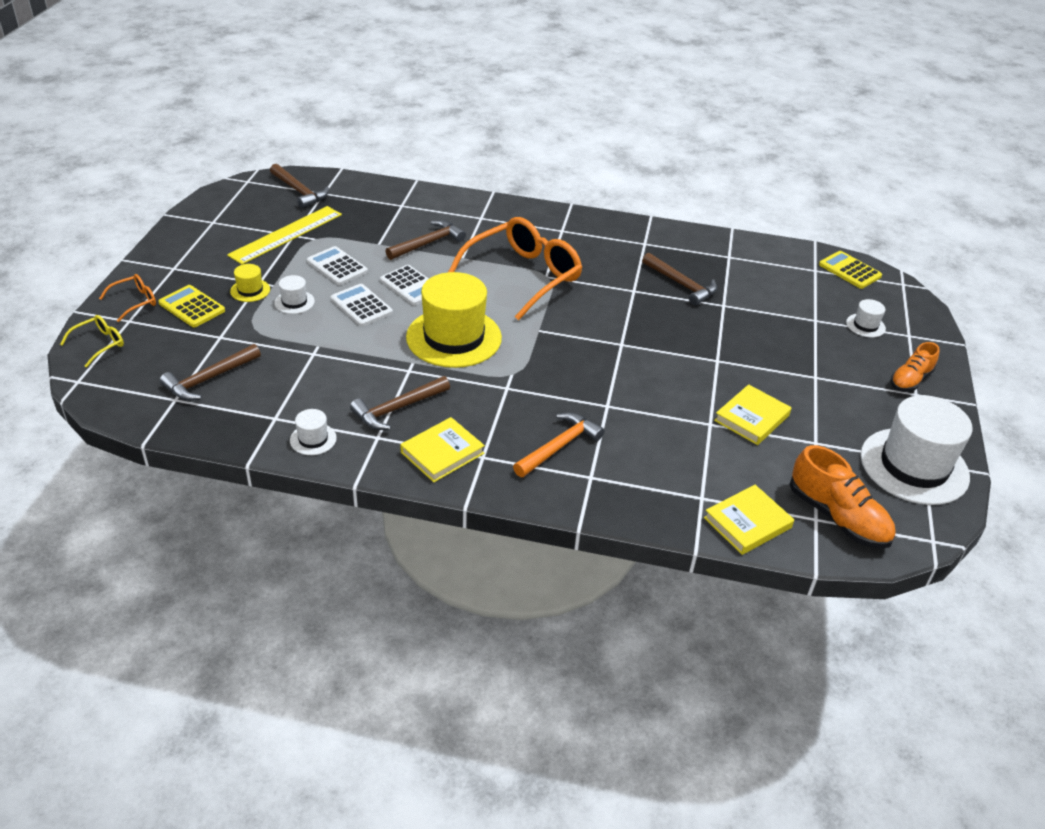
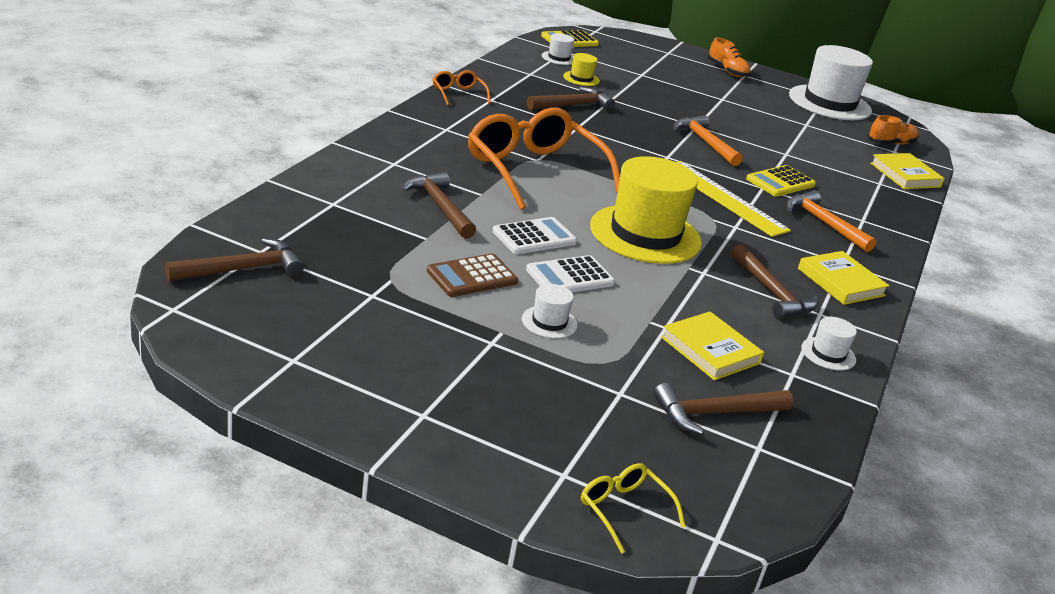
camera: 80 degrees left, 10 degrees down
(134, 302) = (512, 464): orange glasses -> orange glasses (458, 94)
(192, 307) = (540, 409): yellow calculator -> yellow calculator (780, 182)
(209, 379) = (715, 413): brown hammer -> brown hammer turned 105 degrees clockwise
(250, 290) = (510, 352): yellow hat -> yellow hat (581, 78)
(286, 234) = (368, 300): yellow ruler -> yellow ruler (723, 197)
(337, 266) = (472, 276): white calculator -> brown calculator
(680, 366) = (705, 142): none -> orange hammer
(751, 418) = (777, 136): yellow book -> yellow book (710, 350)
(837, 517) = (891, 143): orange shoe -> orange shoe, size x0.65
(865, 325) = (653, 61): white hat -> white hat (559, 58)

